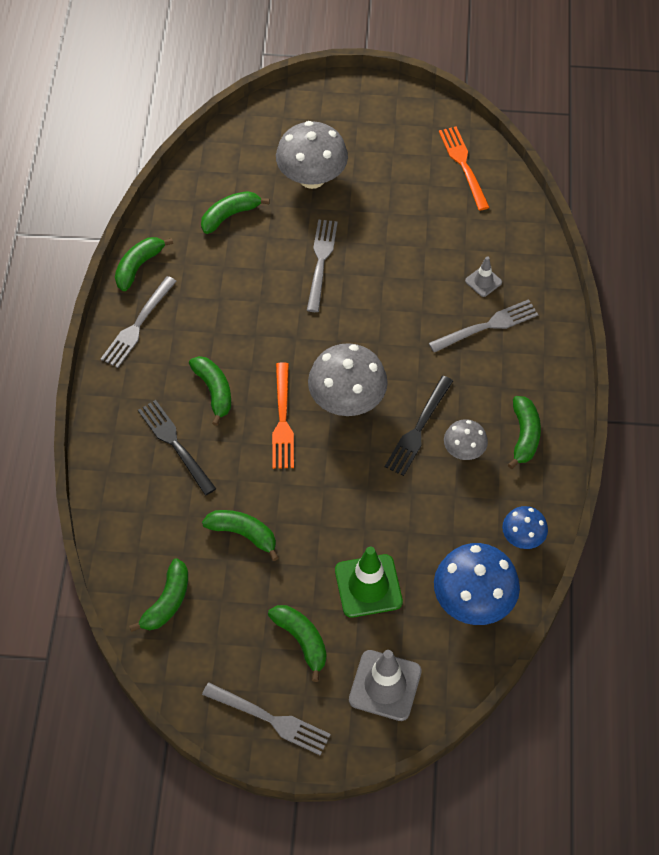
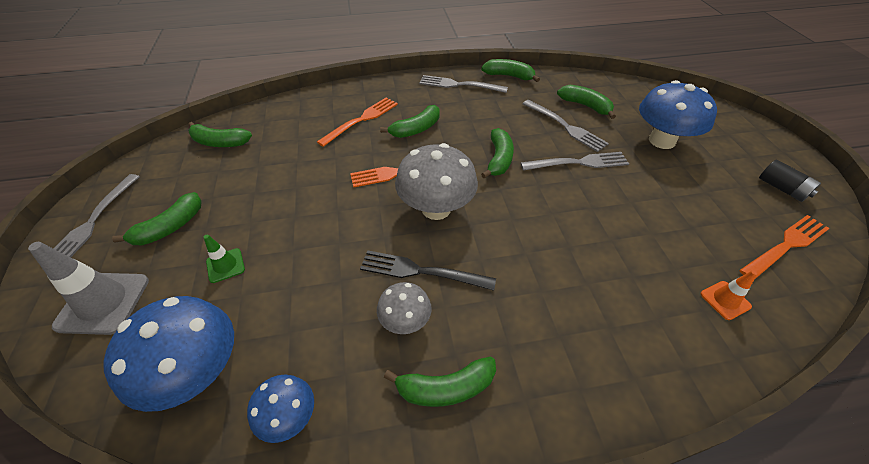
camera: 75 degrees right, 10 degrees down
(175, 444) = (361, 120): black fork -> orange fork
(243, 534) = (282, 170): green banana -> green banana (498, 159)
(312, 178) = (662, 141): grey mushroom -> blue mushroom
(368, 586) = (225, 265): green traffic cone -> green traffic cone, size x0.53
(404, 126) = (782, 188): none -> black battery
(483, 281) = (646, 295): grey traffic cone -> none
(487, 326) = (587, 312): grey fork -> grey fork (565, 126)
(500, 234) = (725, 300): none -> orange traffic cone

